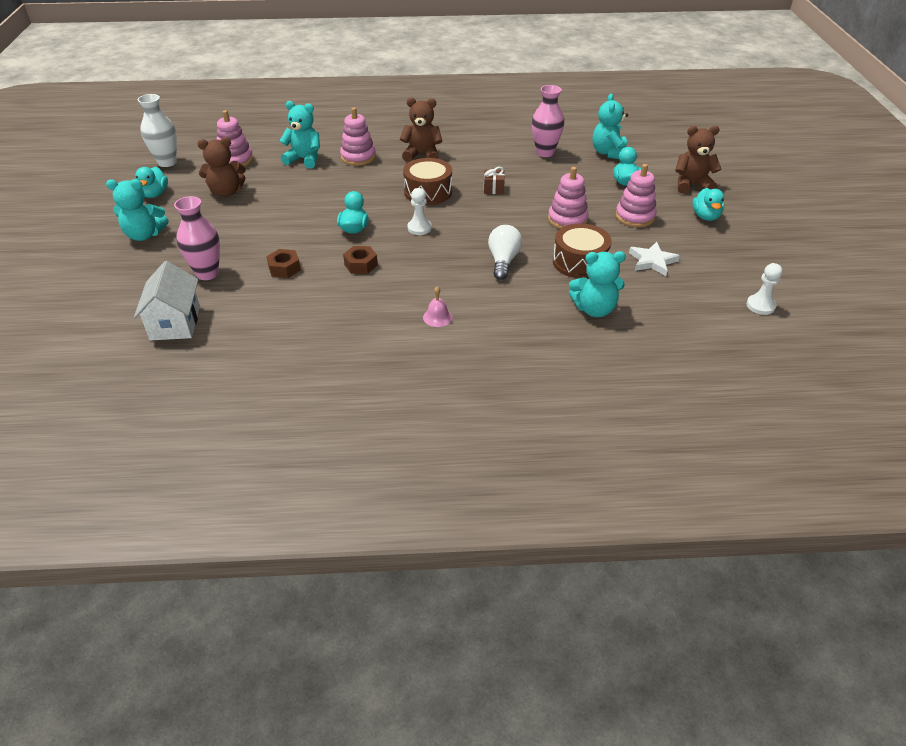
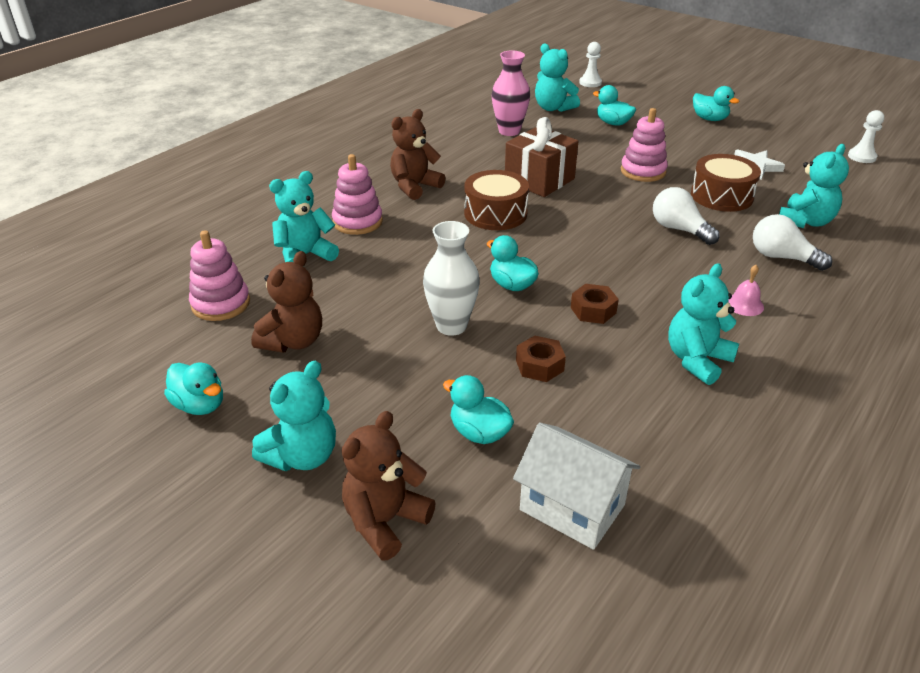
camera: 50 degrees left, 5 degrees down
(167, 162) = (127, 362): white vase -> white vase (451, 326)
(207, 273) = (479, 433): pink vase -> turquoise duck
(350, 319) = (697, 360): none -> turquoise teddy bear
(419, 228) = (561, 247): white pawn -> white pawn (590, 83)
(493, 189) = (539, 180): brown gift -> brown gift, size x2.12
(523, 314) = (782, 257): none -> white light bulb
(635, 217) = (675, 143): pink stacking toy -> none
(692, 185) = (654, 103): brown teddy bear -> brown teddy bear (385, 521)

